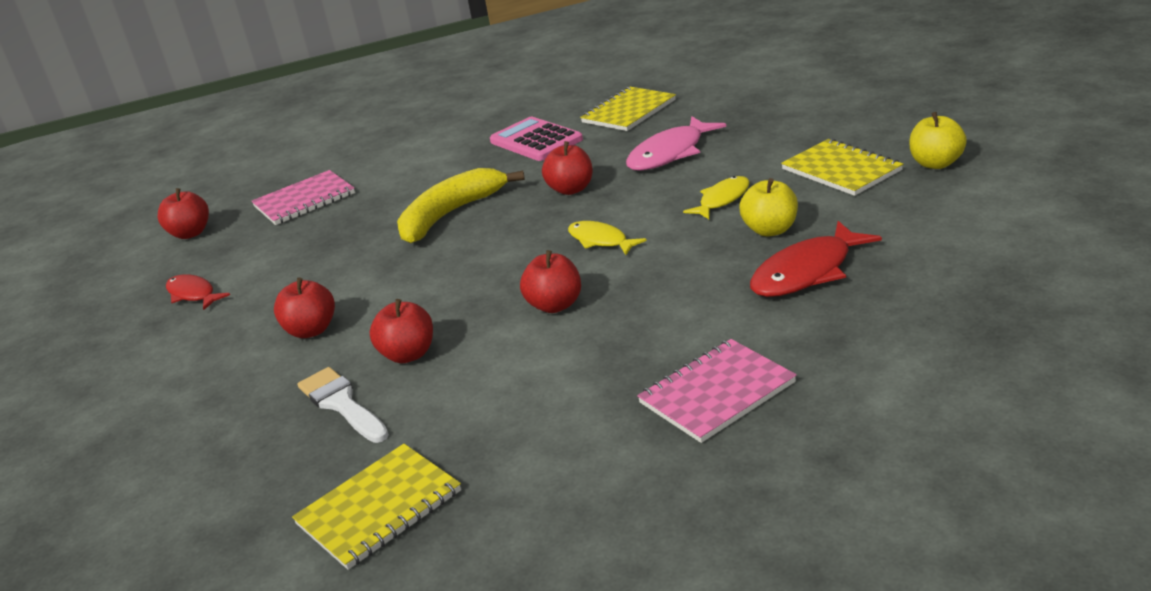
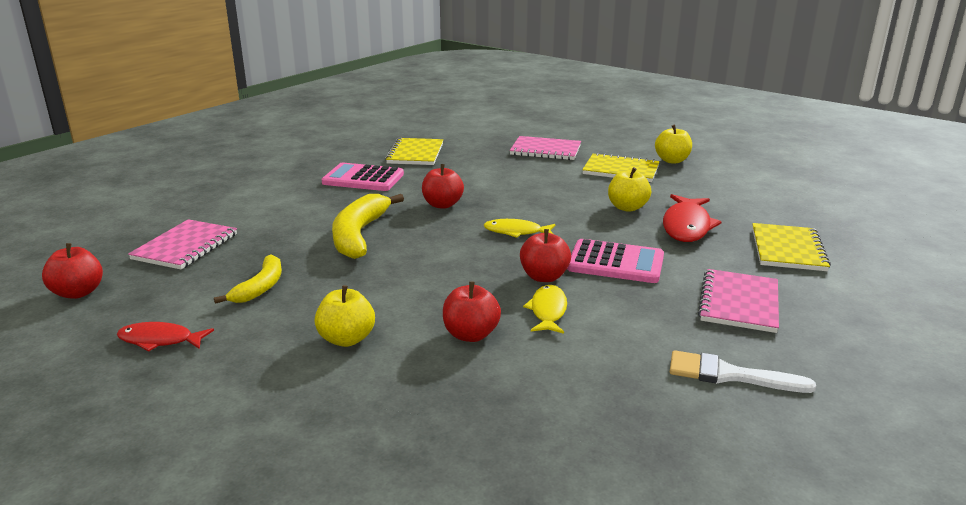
camera: 40 degrees left, 5 degrees down
(310, 258) = (260, 287): none -> yellow banana
(311, 330) = (346, 339): red apple -> yellow apple
(341, 404) = (463, 384): white brush -> white brush (728, 375)
(379, 508) = (615, 446): yellow notebook -> yellow notebook (787, 249)
(652, 305) = (615, 263): none -> pink calculator
(670, 153) = (487, 174): pink fish -> none
(722, 199) = (568, 196): yellow fish -> yellow fish (548, 311)
(785, 124) = (545, 150): none -> pink notebook

